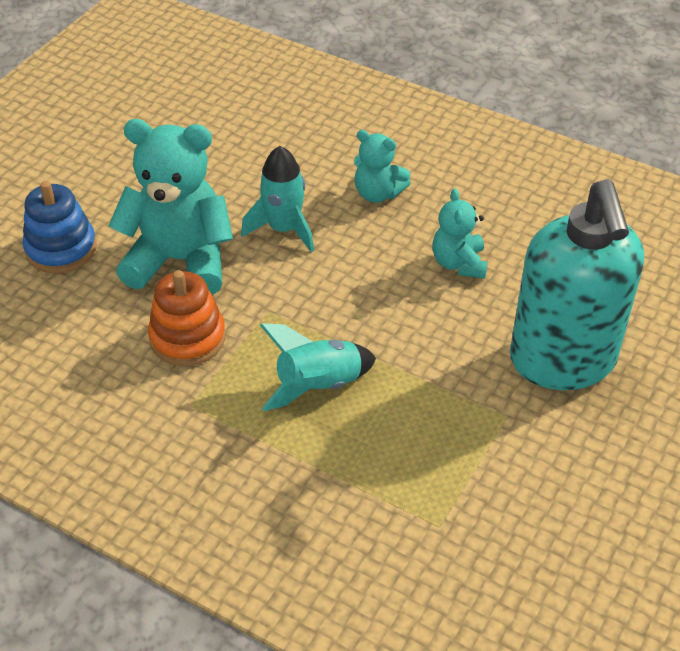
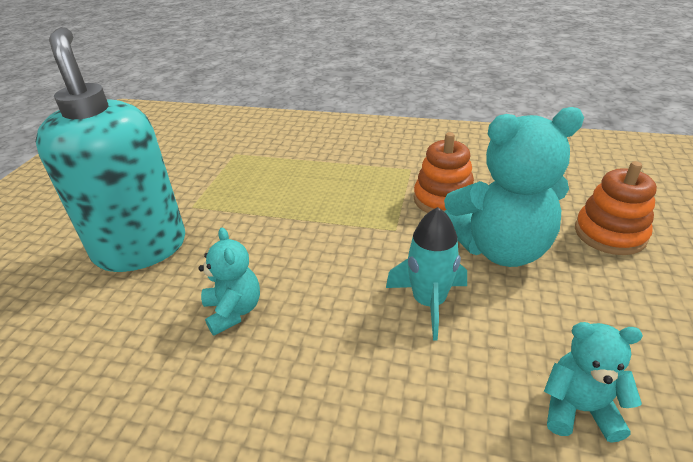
camera: 165 degrees right, 10 degrees down
(61, 248) = (609, 234): blue stacking toy -> orange stacking toy
(318, 385) = (331, 194): turquoise rocket -> none
(378, 193) = (346, 378): turquoise teddy bear -> turquoise teddy bear (578, 409)

